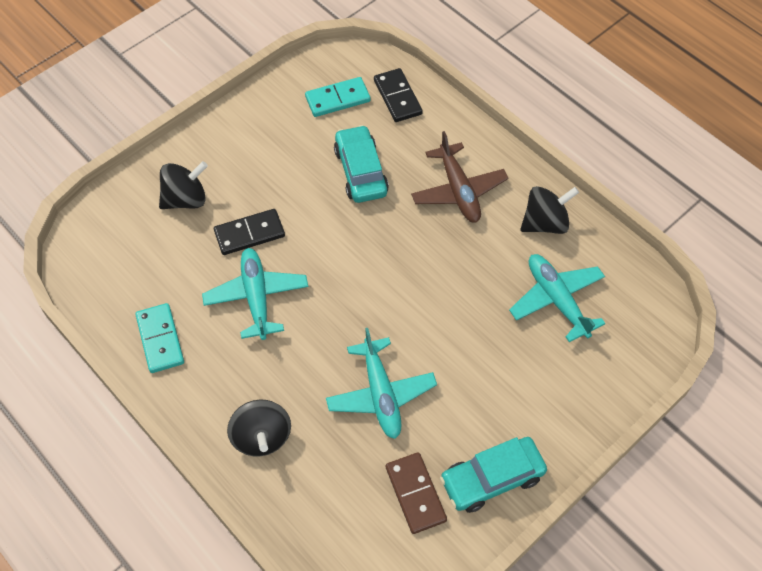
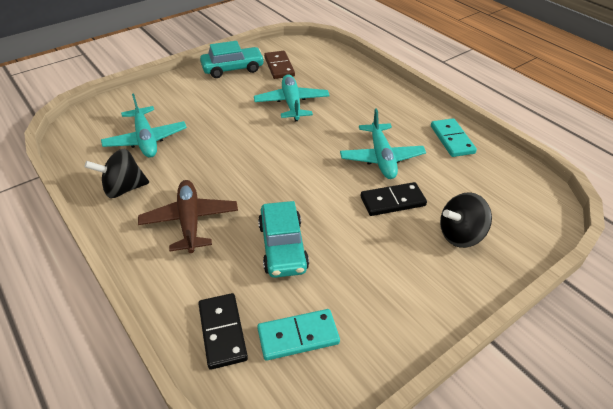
camera: 175 degrees left, 15 degrees down
(262, 437) = (371, 92): black spinning top -> none

